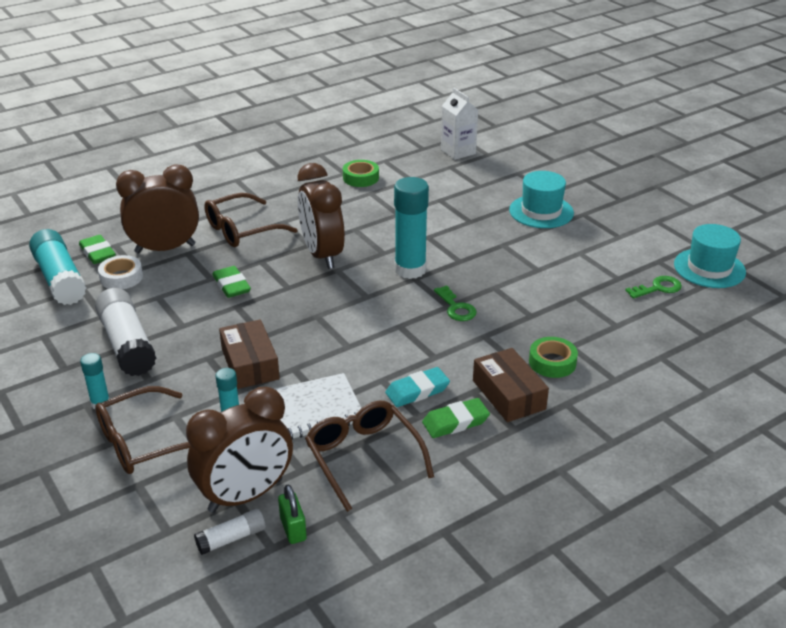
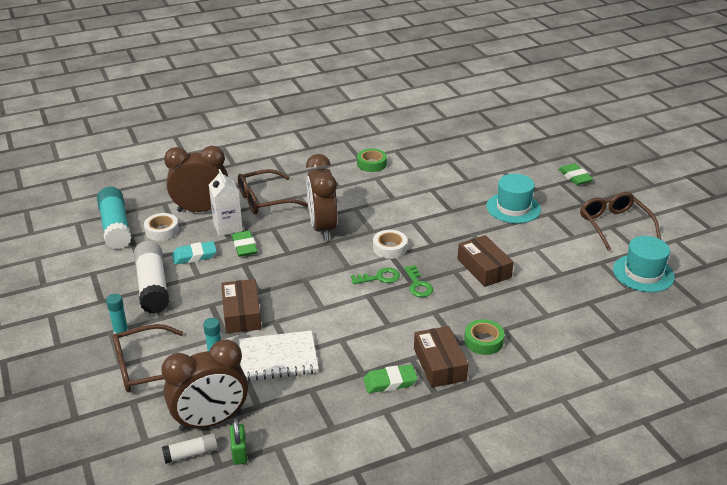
camera: 10 degrees right, 0 degrees up
(98, 253) = (149, 208): green eraser -> green eraser (575, 177)
(363, 457) = (309, 402): brown glasses -> brown glasses (614, 225)
(410, 270) = (390, 248): turquoise glue stick -> white tape
(417, 391) = (366, 352): turquoise eraser -> turquoise eraser (194, 256)
(458, 152) = (458, 148): white carton -> white carton (228, 227)
(527, 281) = (484, 268): none -> brown box
(658, 288) = (593, 286): green key -> green key (379, 277)

